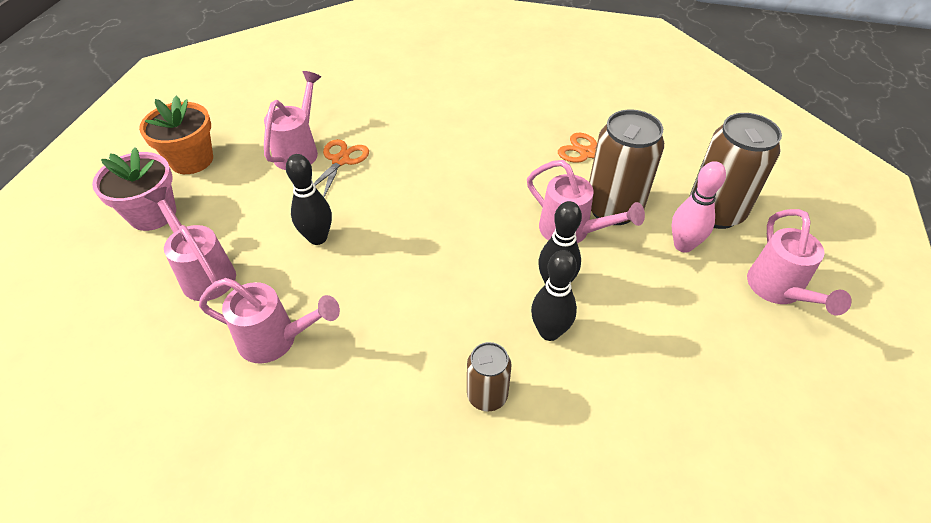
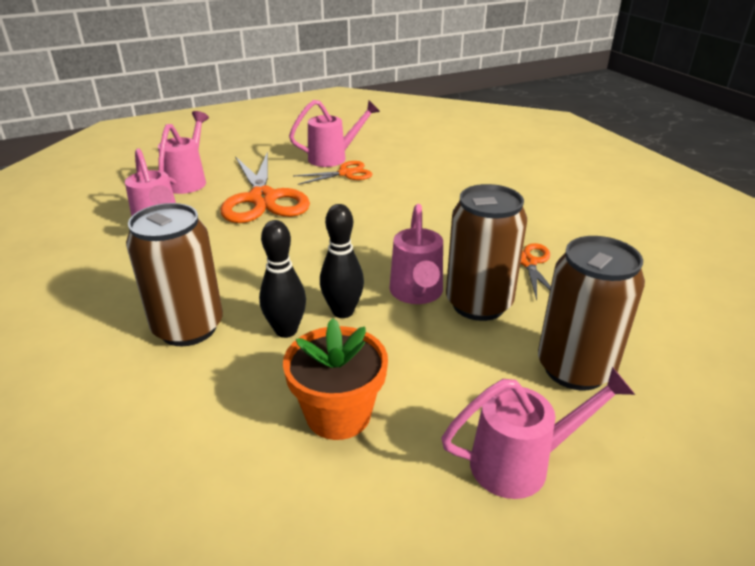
camera: 50 degrees right, 15 degrees down
(153, 214) = (217, 147): pink flower pot -> none
(191, 160) = (275, 135): orange flower pot -> orange flower pot (338, 414)
(317, 238) = (263, 199): black bowling pin -> orange scissors
(487, 395) = (188, 328): brown can -> brown can, size x1.79
(683, 245) = (493, 365): pink bowling pin -> none
(778, 291) = (522, 463): pink watering can -> pink watering can turned 150 degrees counterclockwise

